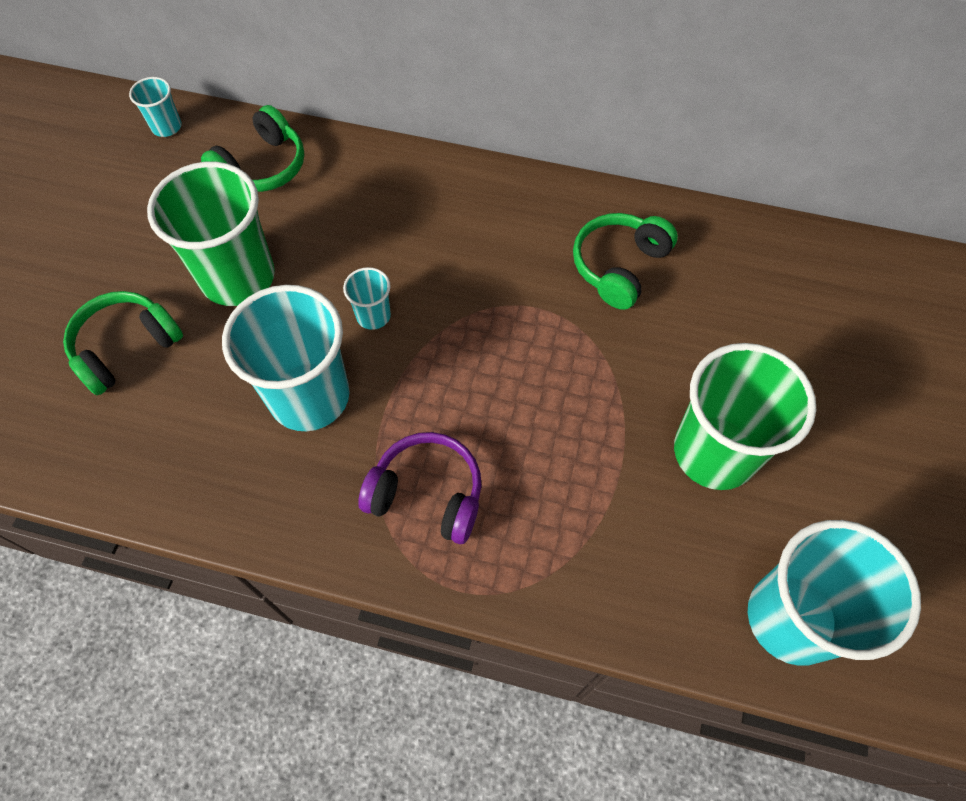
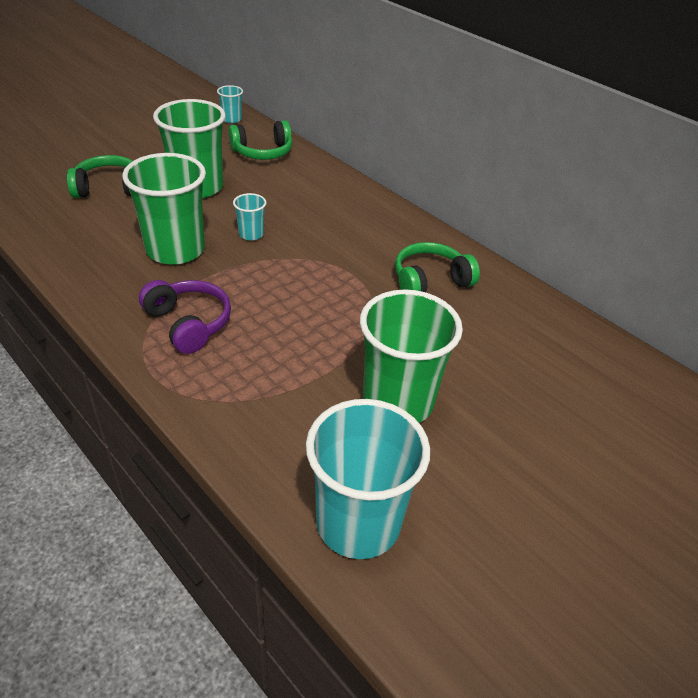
camera: 30 degrees right, 20 degrees down
(309, 396) = (175, 250): turquoise cup -> green cup

